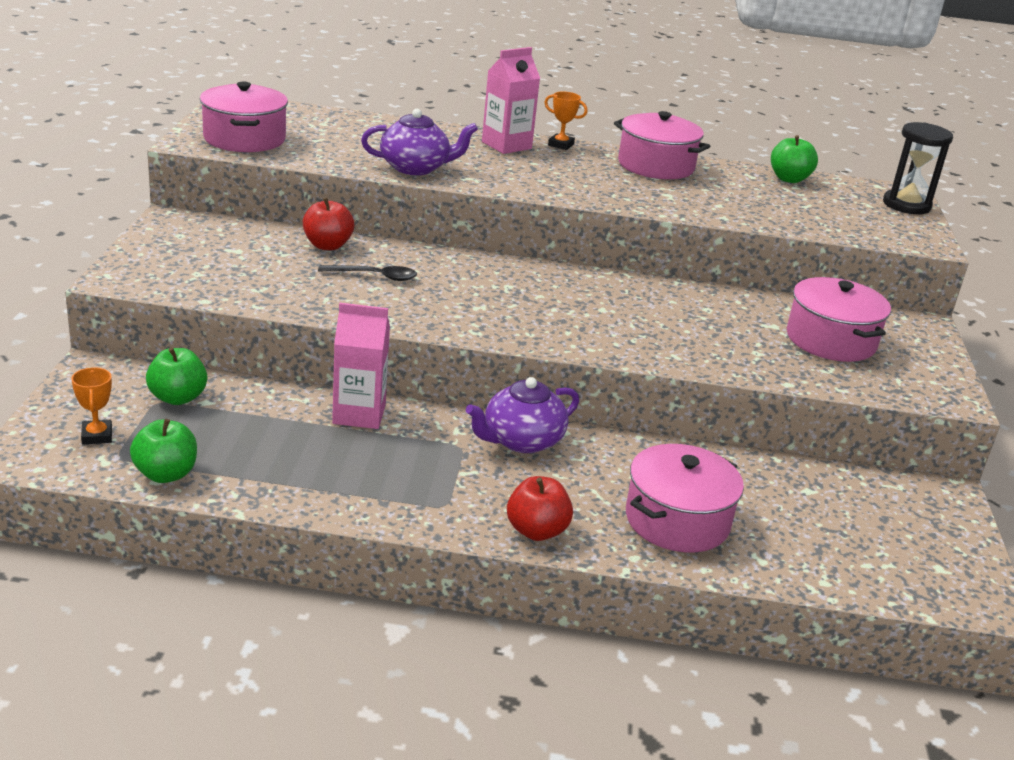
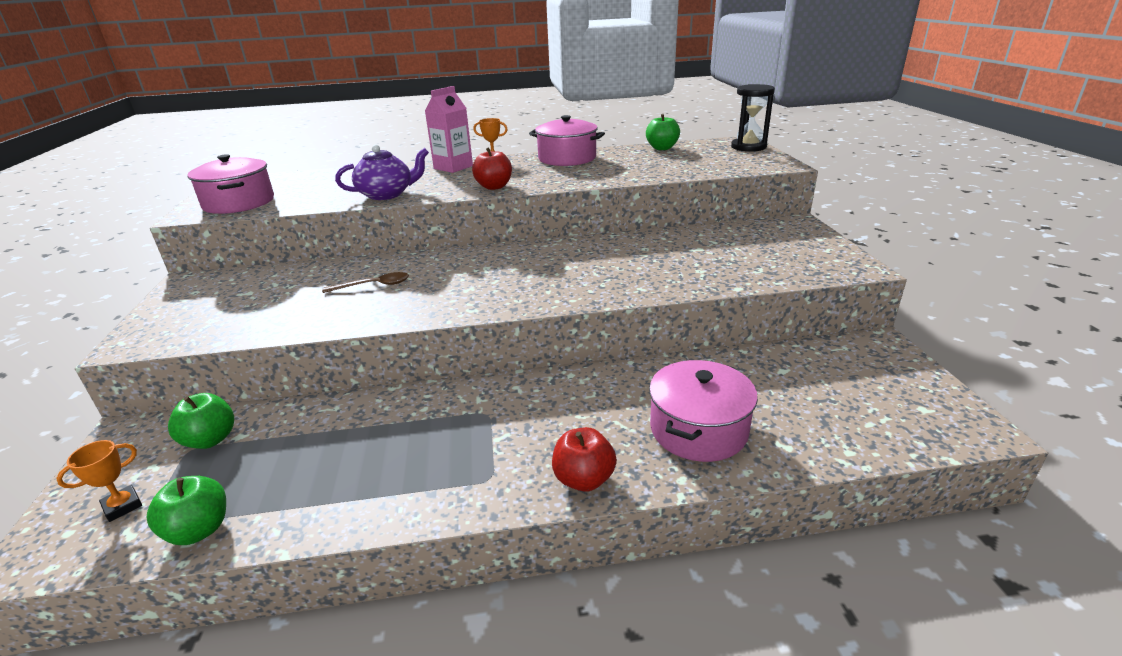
camera: 10 degrees left, 0 degrees up
(97, 436) = (122, 506): orange trophy -> orange trophy turned 75 degrees clockwise
(327, 245) = (328, 271): red apple -> red apple (494, 187)
(359, 414) = (388, 408): pink carton -> none
(375, 276) = (373, 285): black spoon -> brown spoon
(521, 440) = (537, 393): purple teapot -> none
(830, 340) = (745, 249): pink pot -> none

